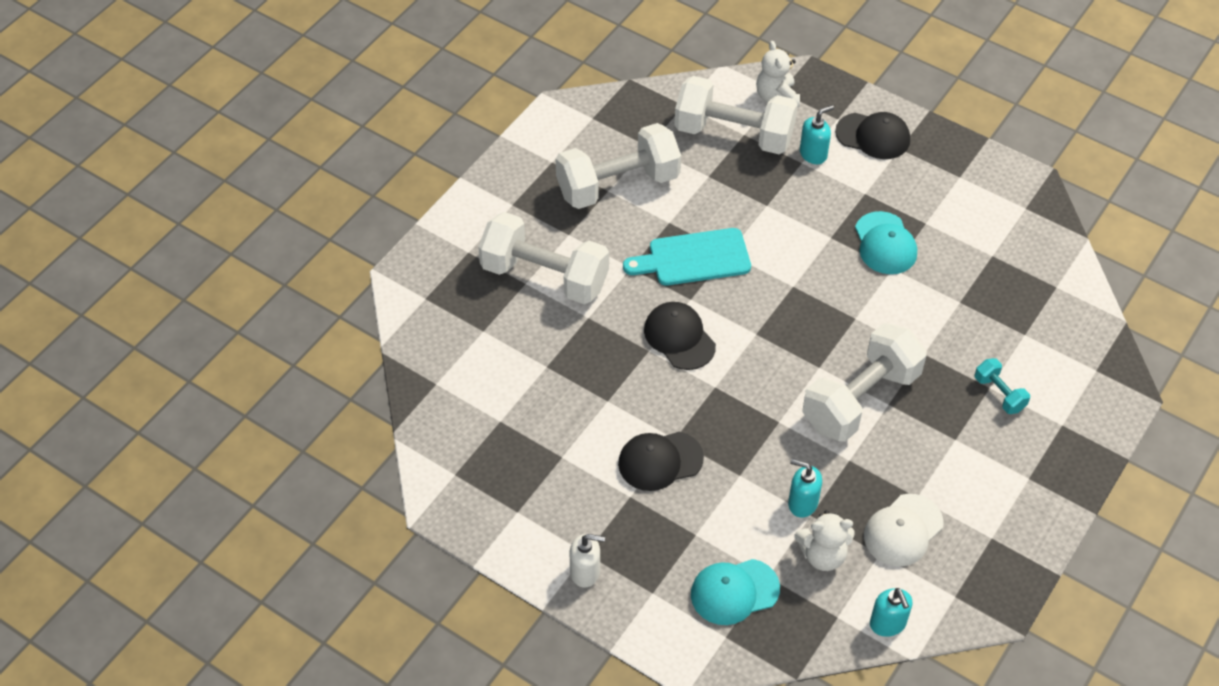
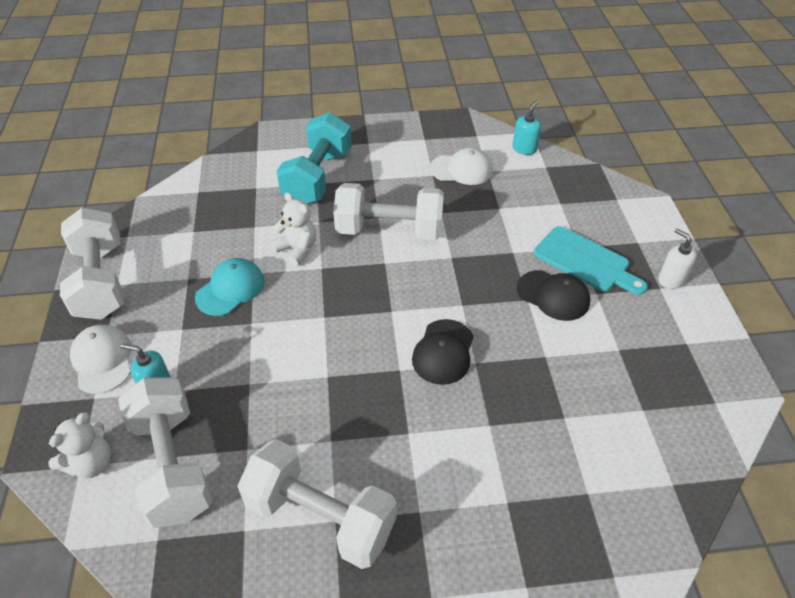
camera: 130 degrees left, 5 degrees down
(544, 276) = (484, 492): white dumbbell -> white dumbbell (101, 281)
(694, 258) = (355, 395): turquoise cutting board -> turquoise cutting board (585, 261)
(734, 592) = (588, 210): turquoise cap -> none
(802, 503) = (496, 215): turquoise soap dispenser -> none
(822, 555) = (518, 190): white teddy bear -> white teddy bear (297, 250)
(873, 136) = (102, 360): black cap -> white cap
(999, 394) = (318, 177): turquoise dumbbell -> turquoise dumbbell, size x2.23

